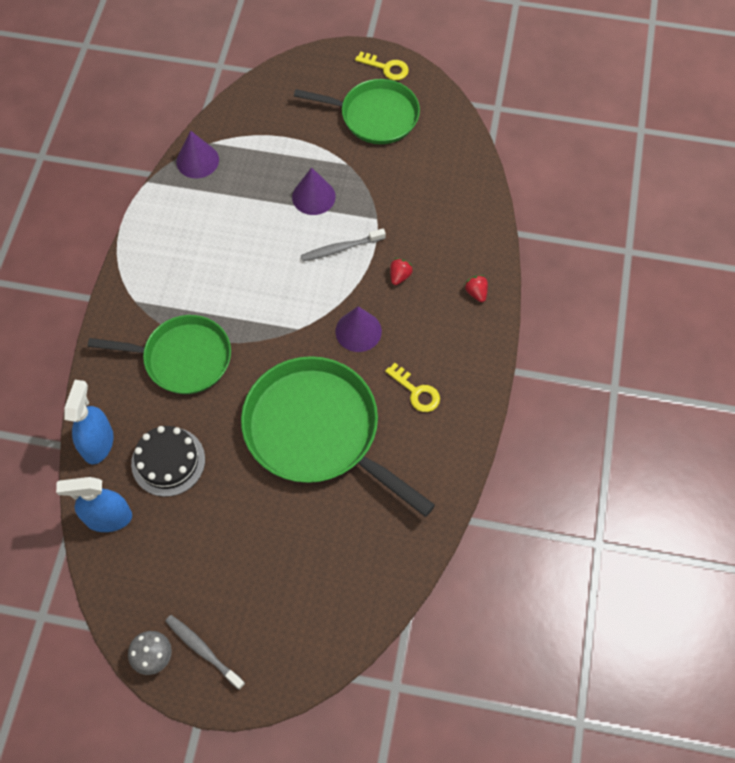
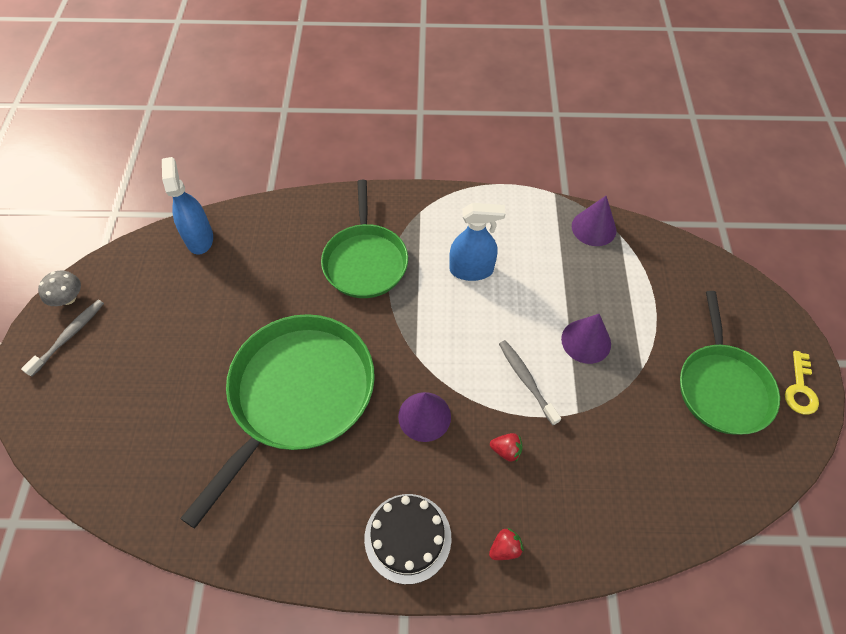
camera: 80 degrees right, 5 degrees down
(98, 443) = (271, 216): blue spray bottle -> blue spray bottle (471, 270)
(168, 461) = (256, 271): black cake -> black cake (407, 537)
(416, 391) = (357, 493): yellow key -> none

